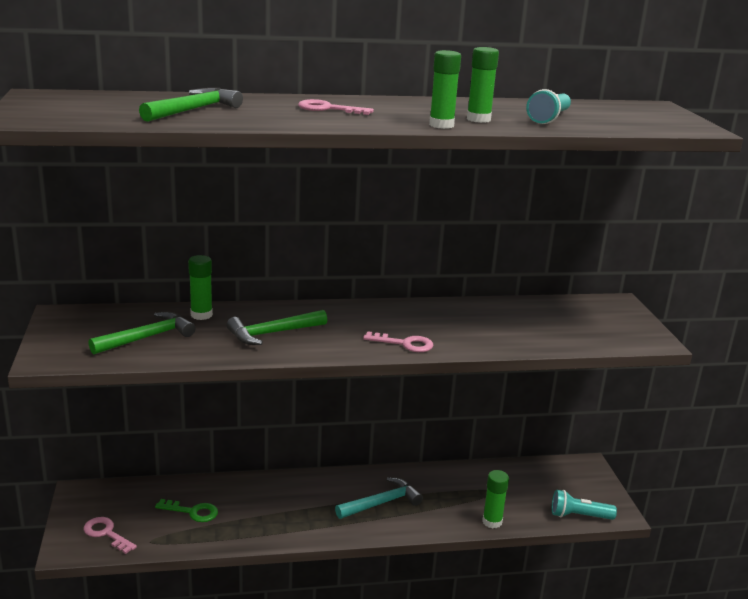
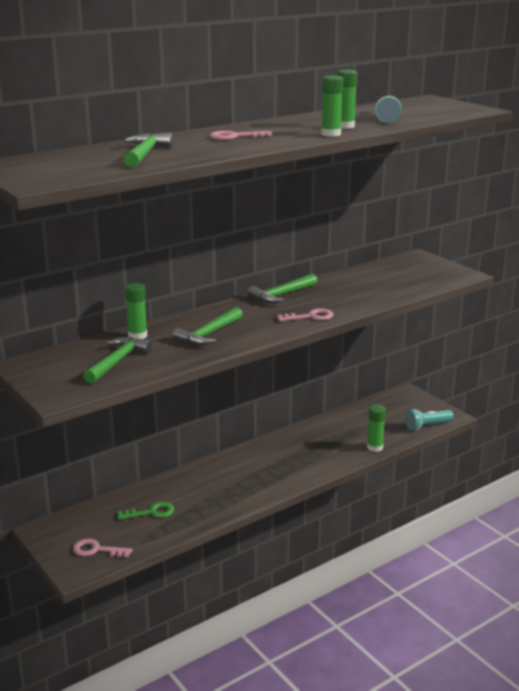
camera: 25 degrees left, 0 degrees up
(382, 503) = (288, 460): turquoise hammer -> none
(403, 309) = (281, 295): none -> green hammer

